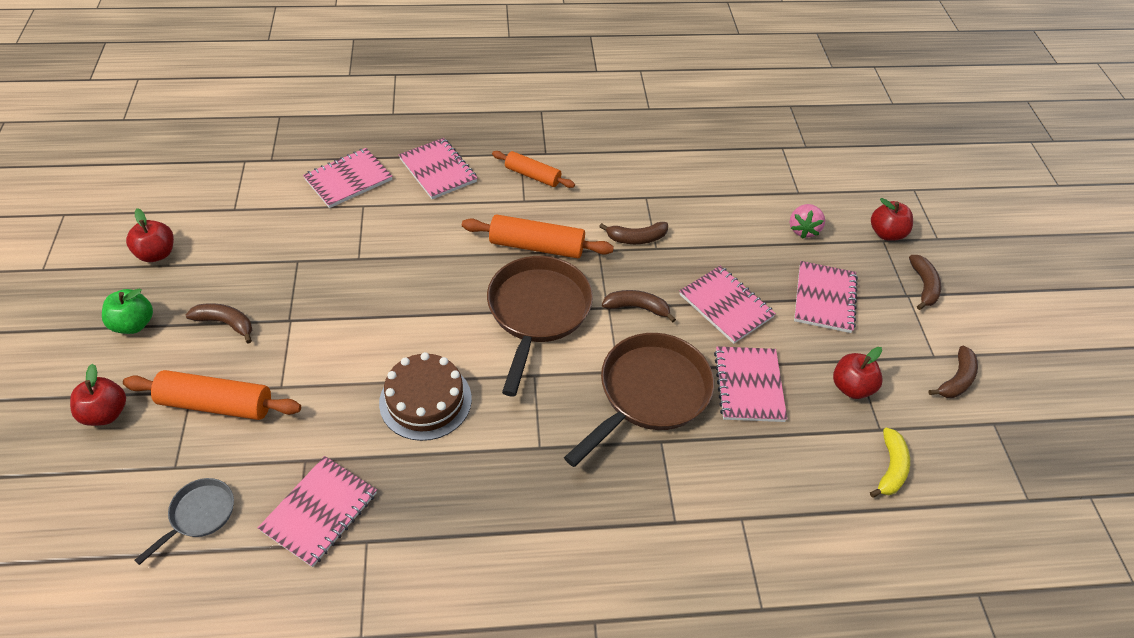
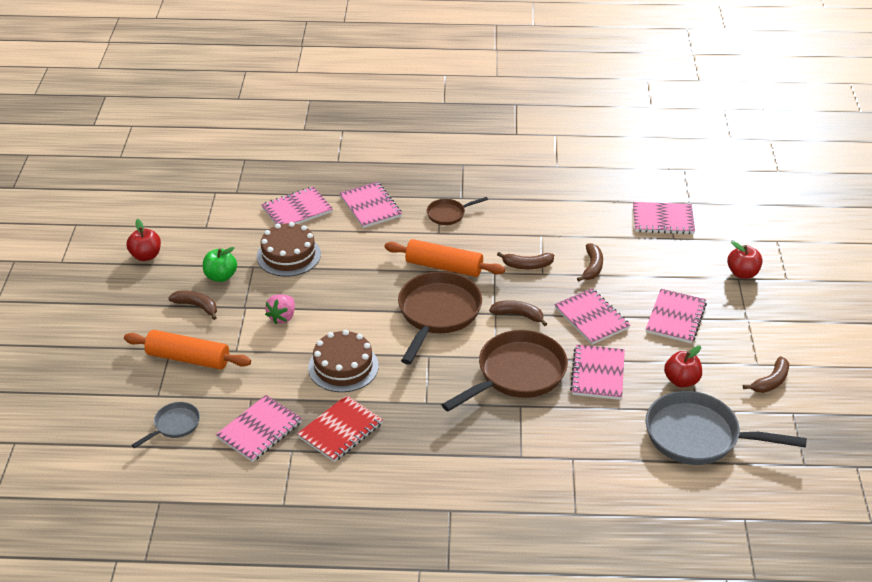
camera: 10 degrees right, 10 degrees down
(106, 413) = (109, 359): red apple -> none
(134, 324) = (129, 302): green apple -> green apple (221, 276)
(342, 242) = (288, 255): none -> brown cake
(431, 502) = (340, 430): none -> red notebook
(533, 175) = (448, 214): orange rolling pin -> brown pan
(781, 170) = (663, 220): none -> pink notebook
(803, 229) = (670, 266): pink strawberry -> pink strawberry (282, 317)
(890, 468) = (698, 436): yellow banana -> grey pan
(923, 286) = (763, 314): brown banana -> brown banana (592, 267)

